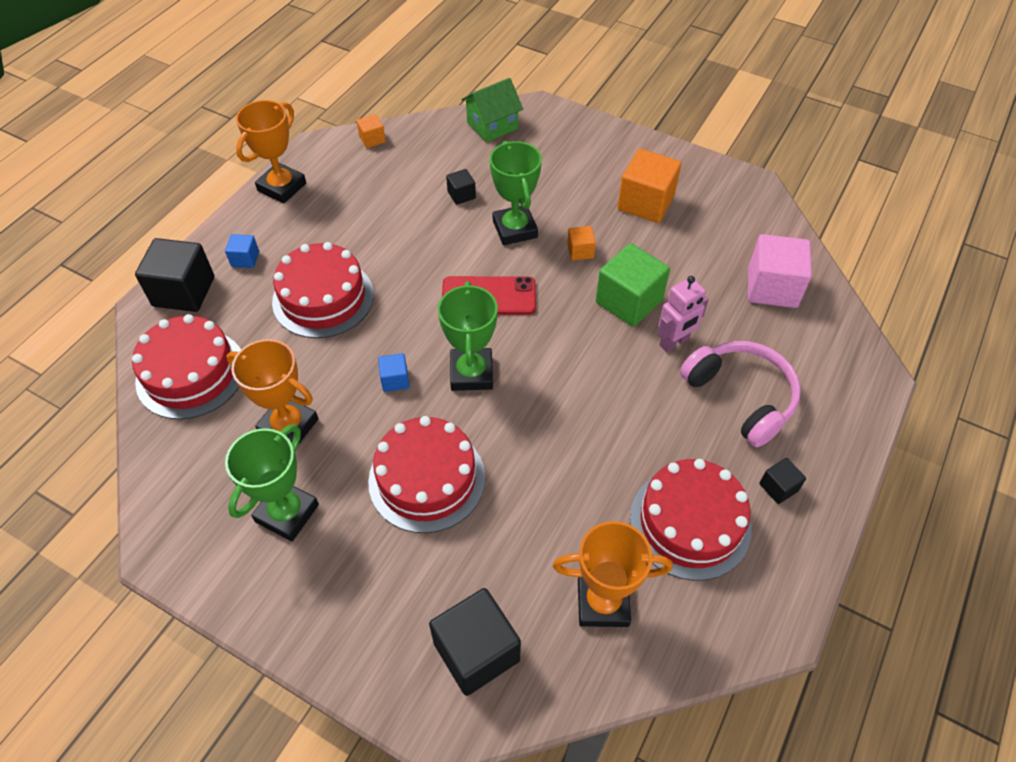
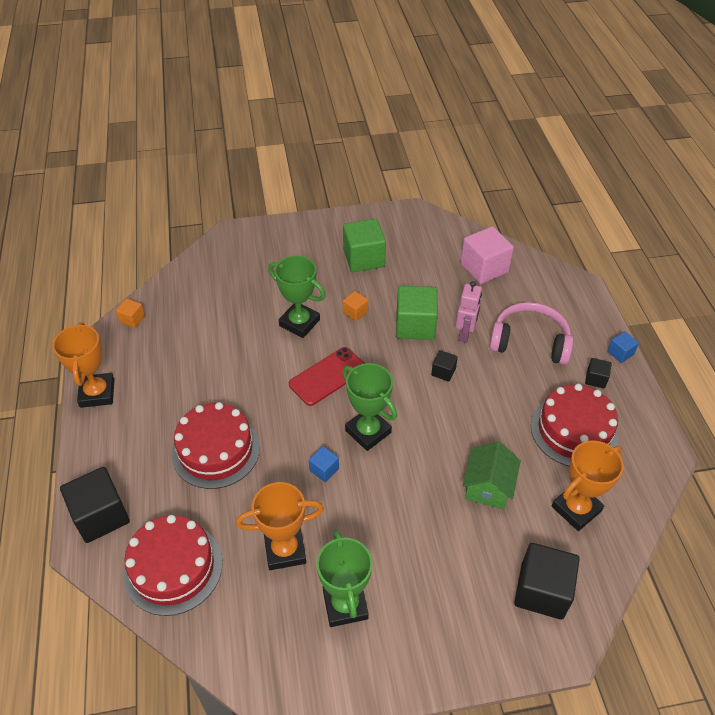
camera: 40 degrees left, 5 degrees down
(245, 259) = (125, 461): blue cube -> blue cube (620, 353)
(427, 479) = (409, 515): red cake -> none
(461, 195) = (239, 321): black cube -> black cube (443, 372)
(492, 125) = (211, 262): green house -> green house (488, 487)
(645, 203) = (363, 258): orange cube -> green cube

